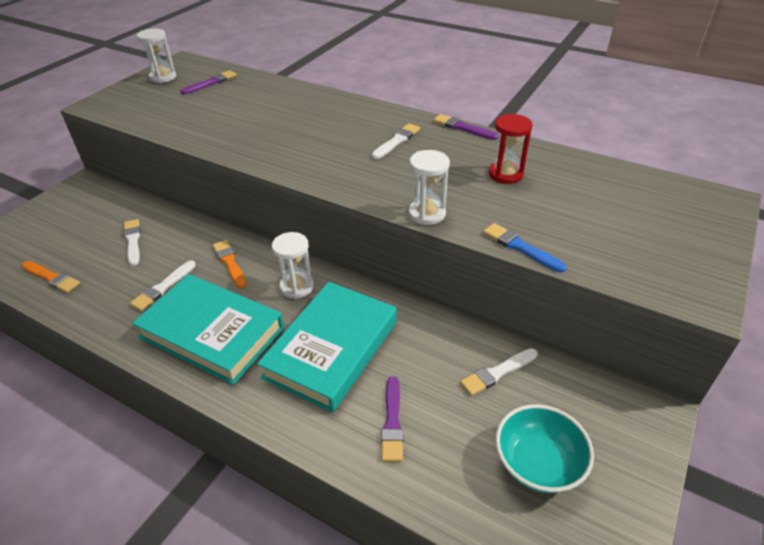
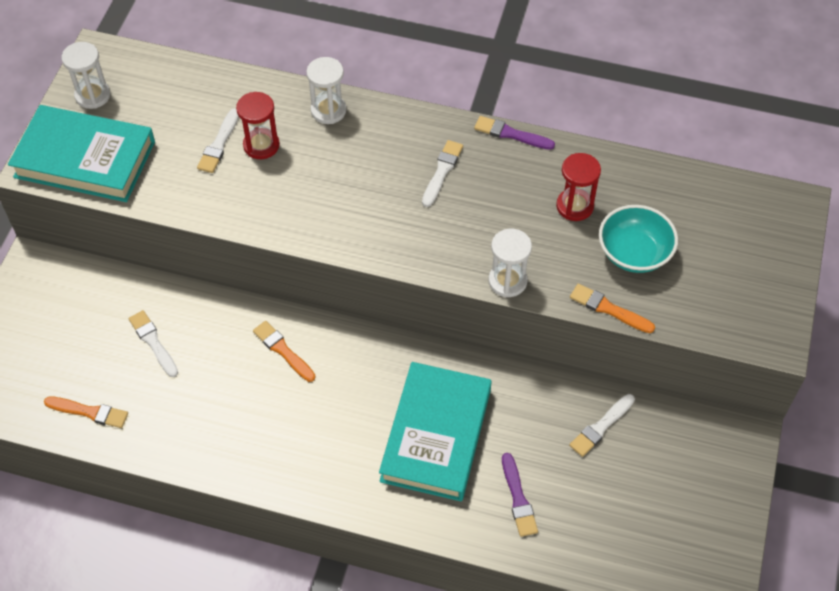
camera: 15 degrees left, 15 degrees up
(163, 287) = (225, 398): white brush -> white brush (219, 144)
(211, 83) = (165, 97): purple brush -> none
(212, 332) = (307, 442): turquoise book -> turquoise book (85, 159)
(263, 112) = (261, 145): none -> red hourglass
(297, 286) = (371, 367): white hourglass -> white hourglass (328, 110)
(520, 247) = (608, 309): blue brush -> orange brush
(538, 463) = (652, 507): turquoise bowl -> turquoise bowl (634, 253)

